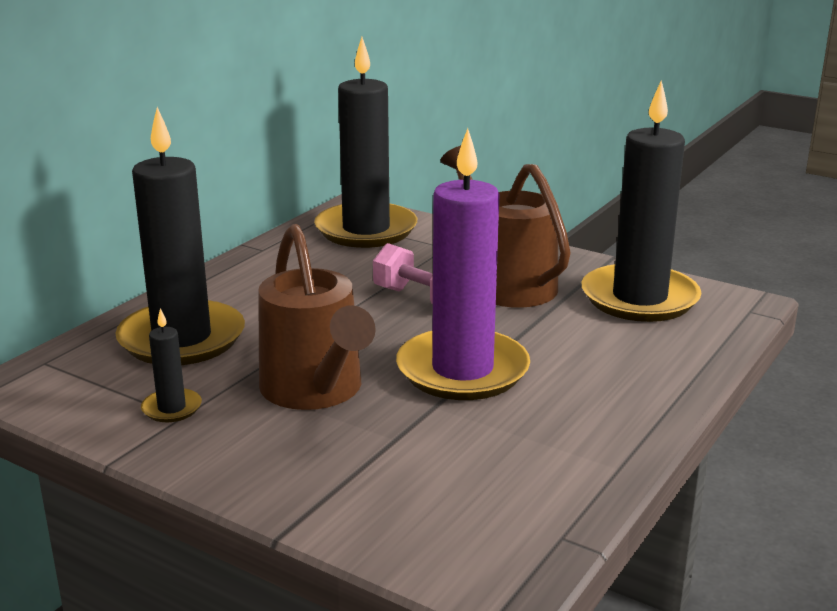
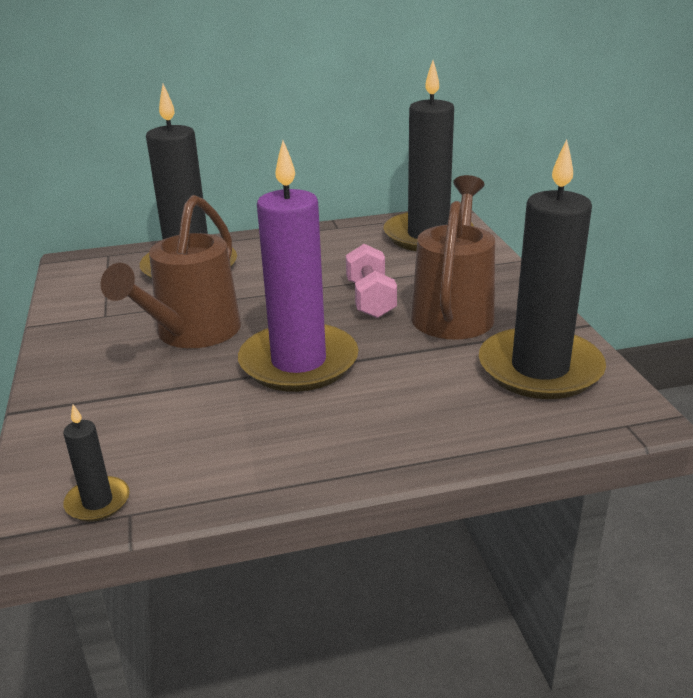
camera: 45 degrees right, 5 degrees up
(172, 408) = (108, 308): black candle -> black candle (98, 502)

